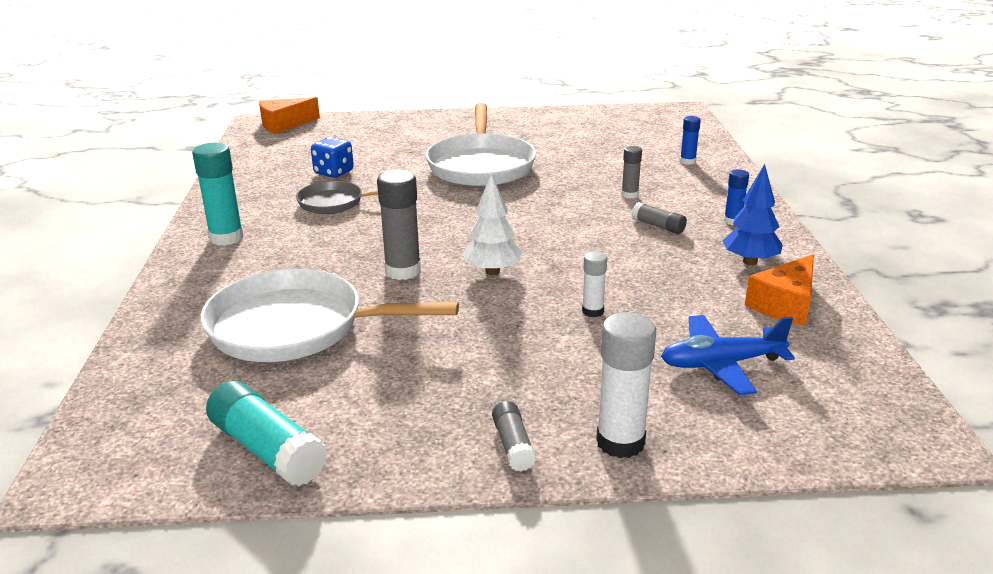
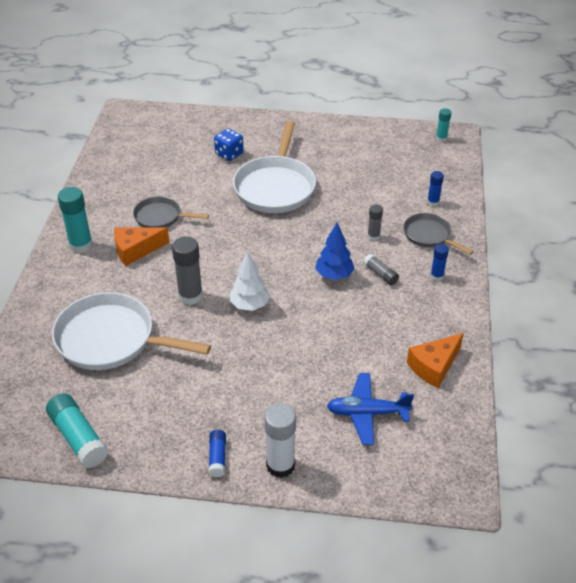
camera: 10 degrees right, 15 degrees up
(284, 124) = (141, 116): orange cheese -> orange cheese (136, 250)
(334, 172) = (166, 181): blue dice -> blue dice (229, 154)
(513, 445) = (217, 457): grey glue stick -> blue glue stick
(592, 311) = (303, 353): white glue stick -> none
(666, 114) = (441, 138): none -> turquoise glue stick
(700, 188) = (429, 235): none -> grey pan
(750, 261) = (429, 321): blue tree -> blue tree (334, 275)

